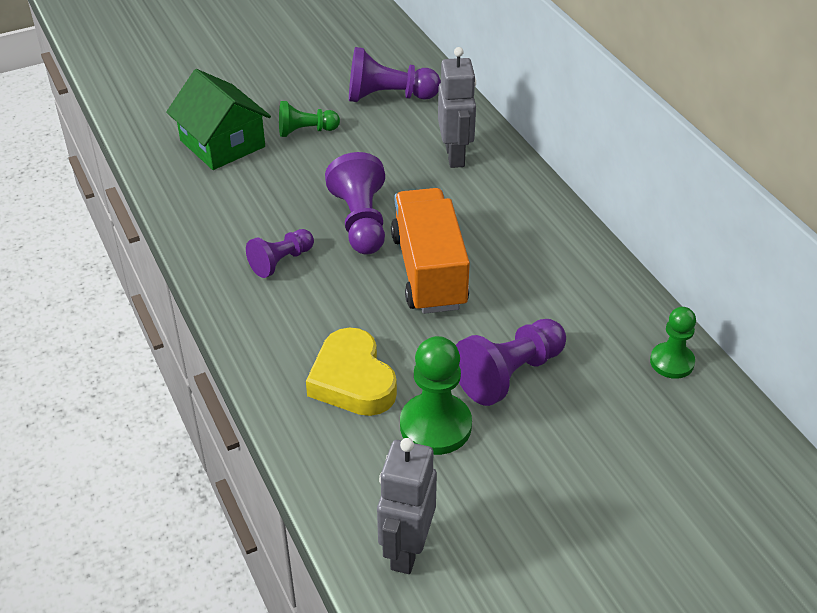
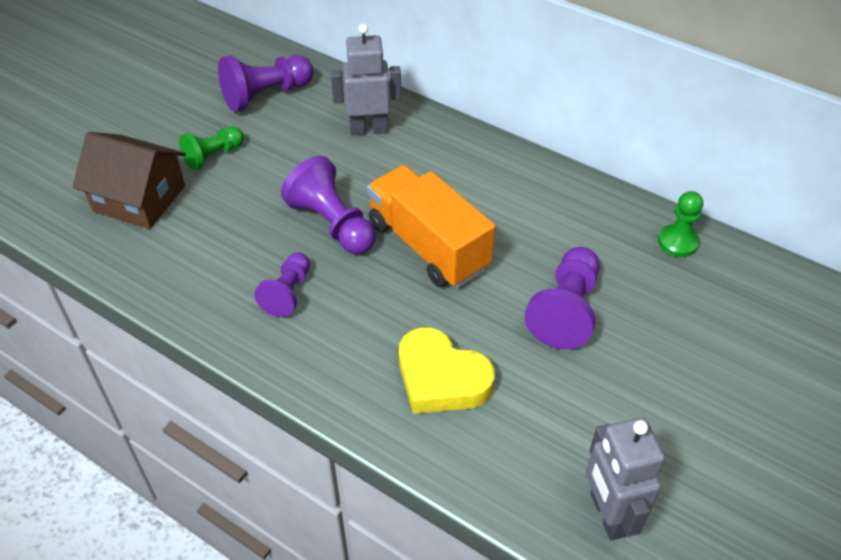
camera: 30 degrees left, 5 degrees up
(222, 144) = (139, 198): green house -> brown house
(435, 426) = (543, 387): green pawn -> none
(455, 156) = (369, 129): grey robot -> grey robot turned 60 degrees counterclockwise

